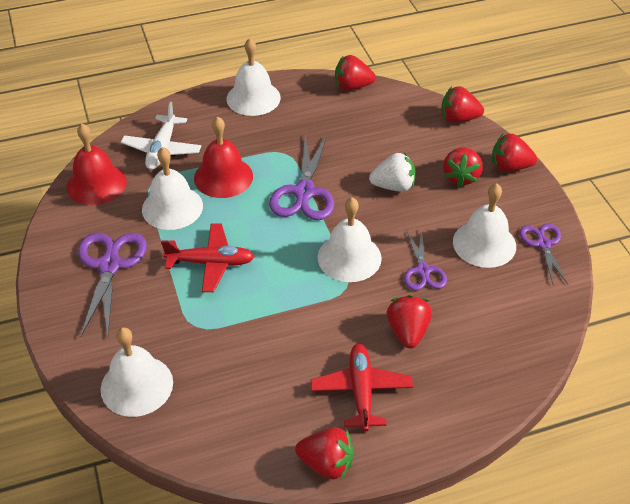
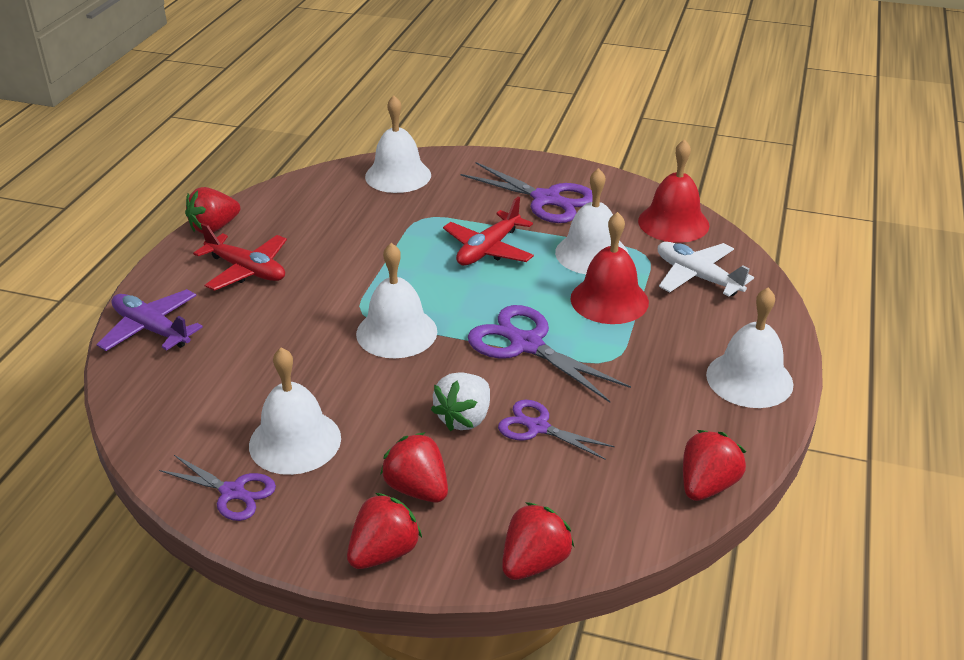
camera: 125 degrees right, 10 degrees down
(408, 331) = (265, 324): red strawberry -> none
(423, 270) = (318, 372): purple scissors -> purple scissors (538, 427)
(476, 394) = (152, 329): none -> purple plane

